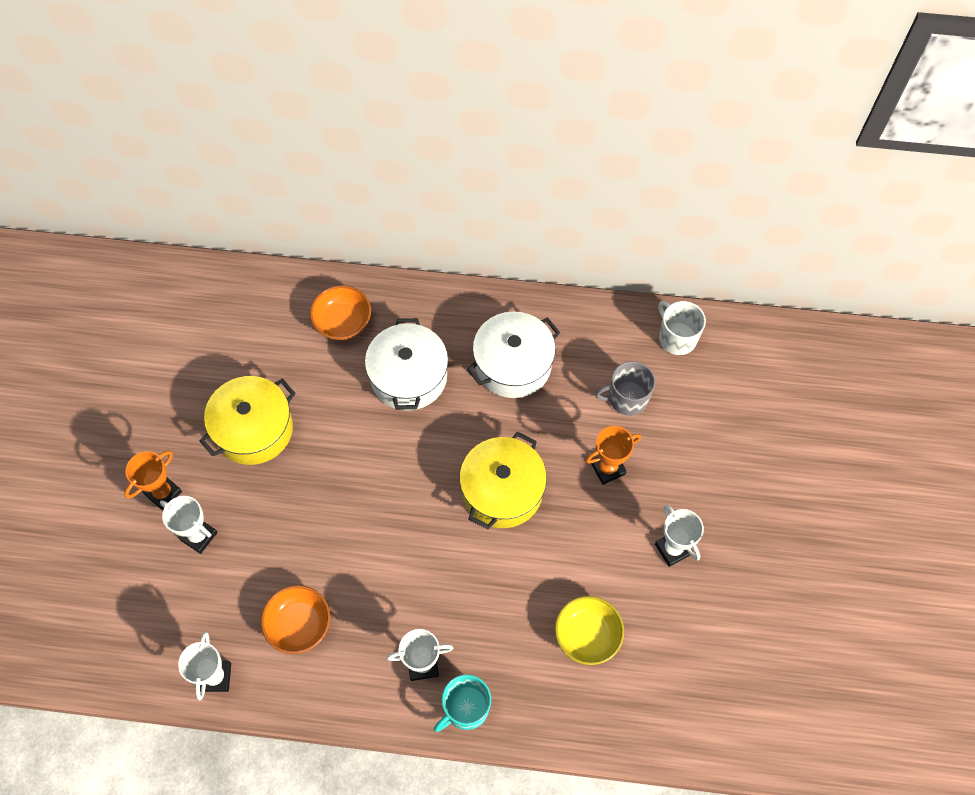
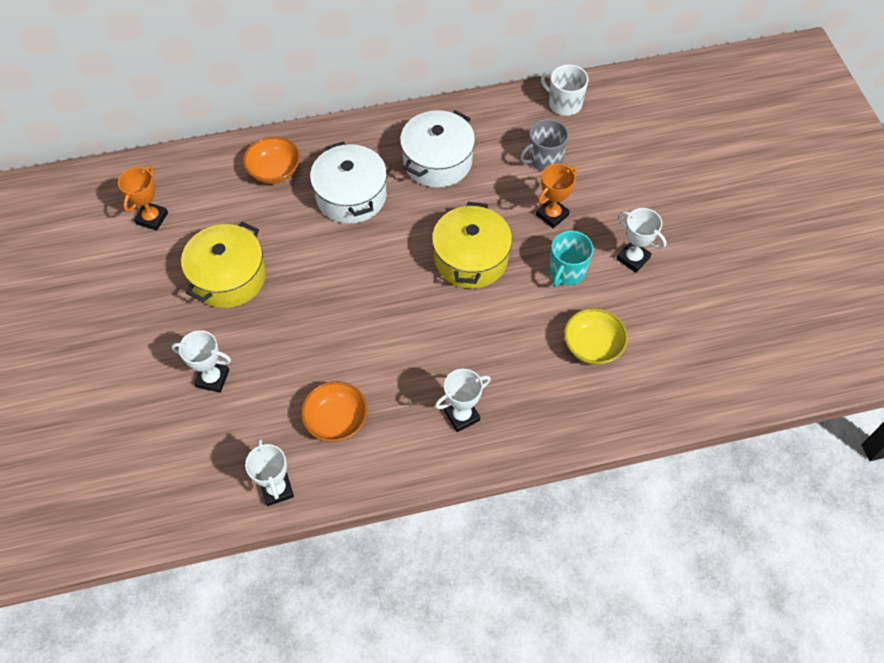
camera: 20 degrees left, 5 degrees down
(163, 493) = (164, 354): orange trophy -> orange trophy (152, 218)
(465, 708) = (515, 438): turquoise mug -> turquoise mug (567, 271)

